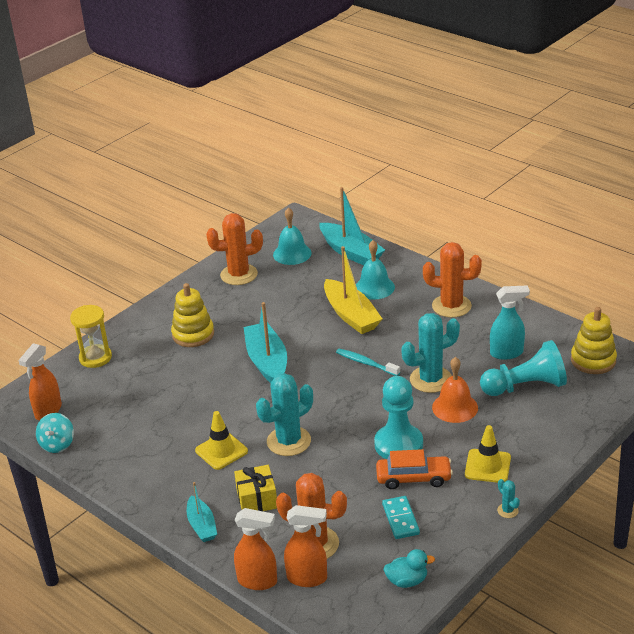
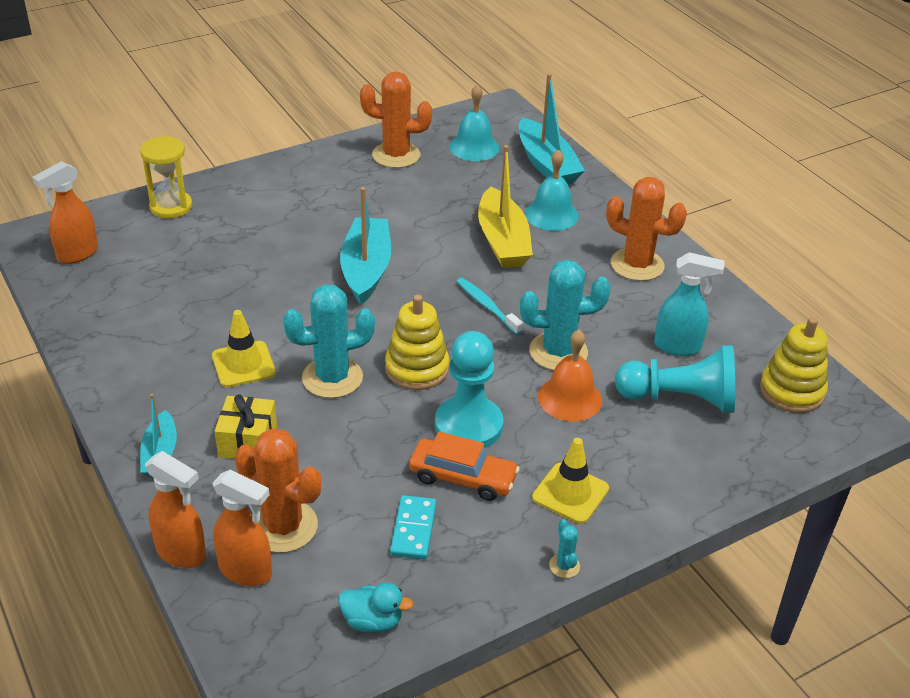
camera: 15 degrees right, 5 degrees up
(57, 444) = (61, 297): turquoise spinning top -> none
(193, 334) = (299, 211): yellow stacking toy -> yellow stacking toy (417, 368)

